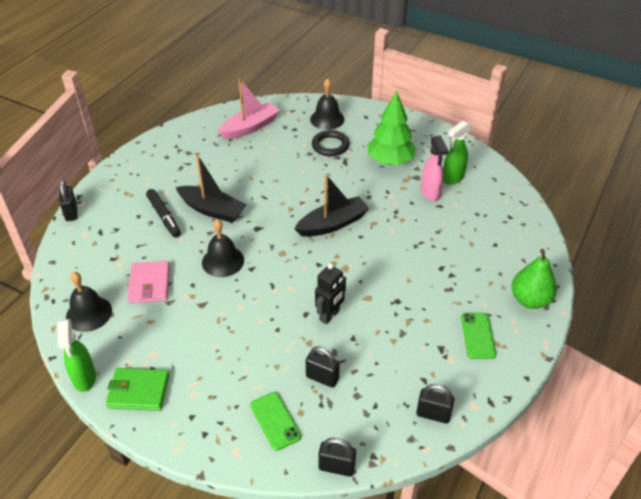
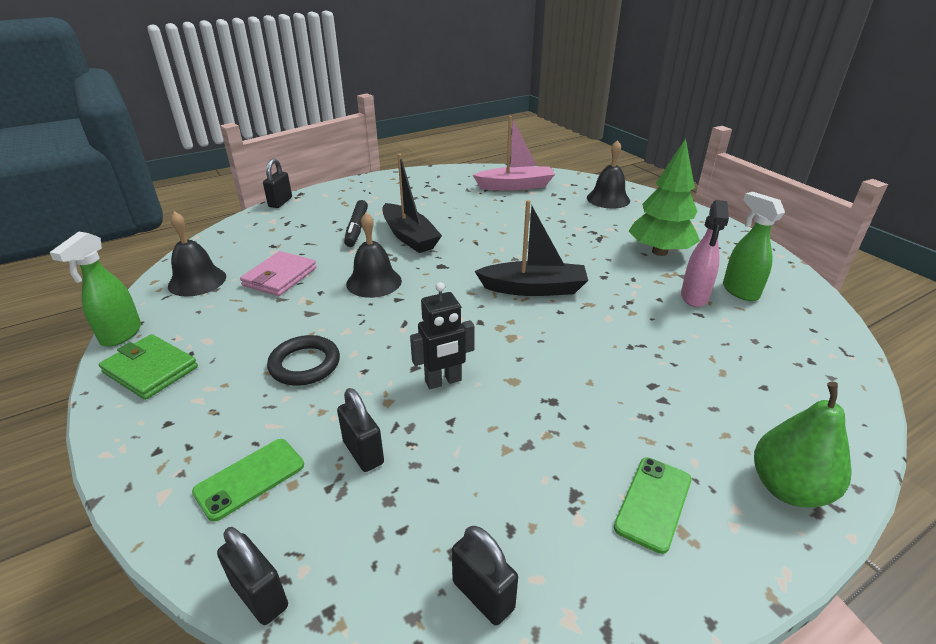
camera: 30 degrees right, 10 degrees down
(275, 421) = (250, 478): green phone -> green phone turned 45 degrees clockwise
(330, 146) = (593, 220): black ring -> black ring (305, 364)
(452, 178) = (739, 291): green spray bottle -> green spray bottle turned 75 degrees clockwise

